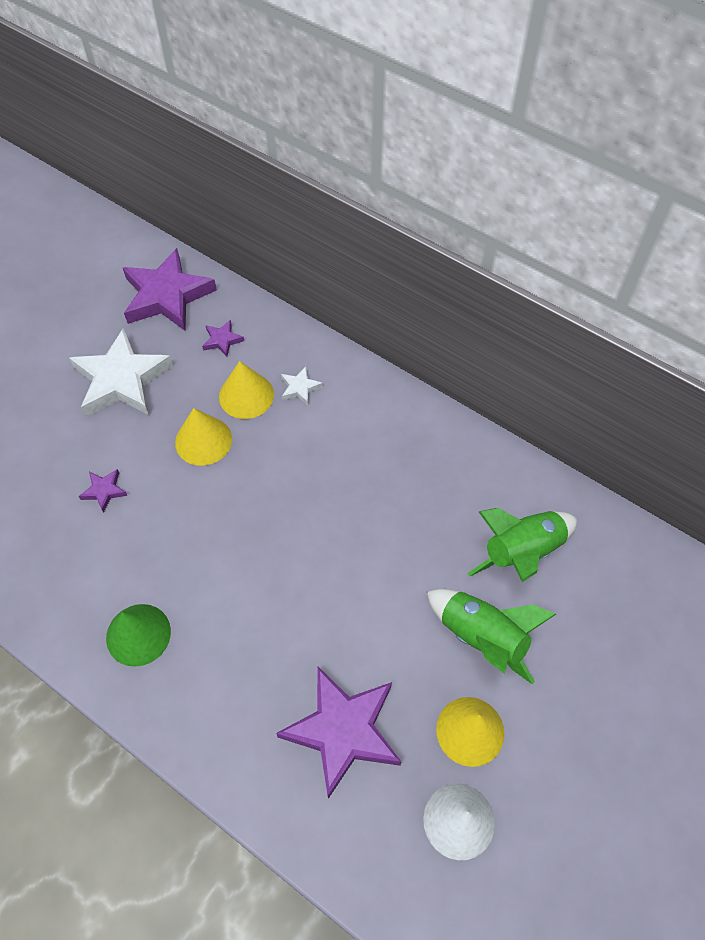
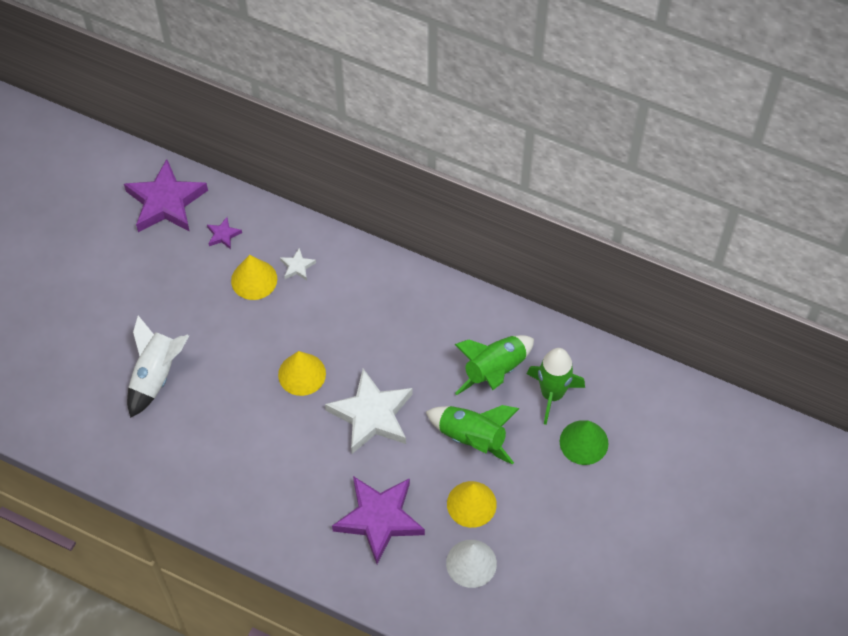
camera: 10 degrees left, 0 degrees up
(104, 491) = (156, 375): purple star -> white rocket
(122, 380) = (146, 282): white star -> white star (372, 415)
(138, 634) = (212, 478): green cone -> green cone (584, 442)
(203, 440) = (227, 322): yellow cone -> yellow cone (302, 374)
(593, 595) = (552, 394): none -> green rocket

